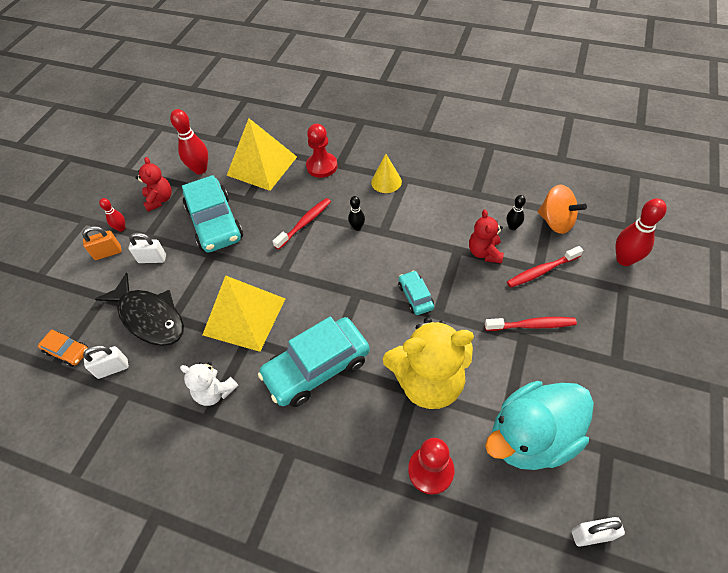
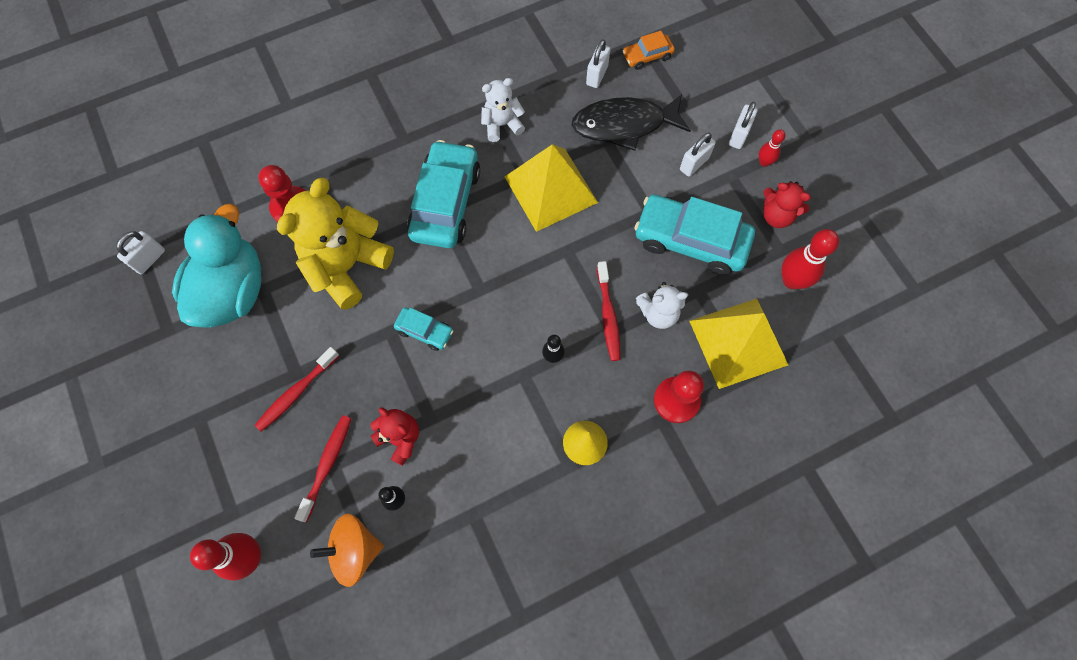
camera: 130 degrees right, 15 degrees up
(108, 253) = (739, 135): orange padlock -> white padlock
(279, 205) = (658, 313): none -> white teddy bear

